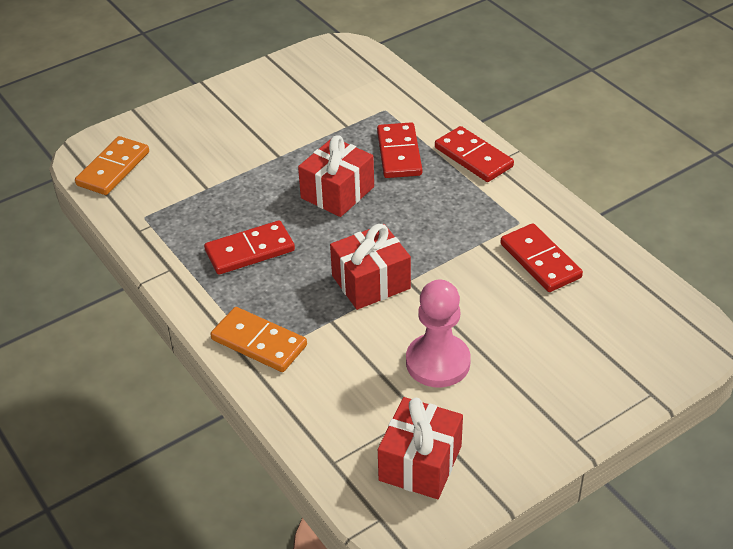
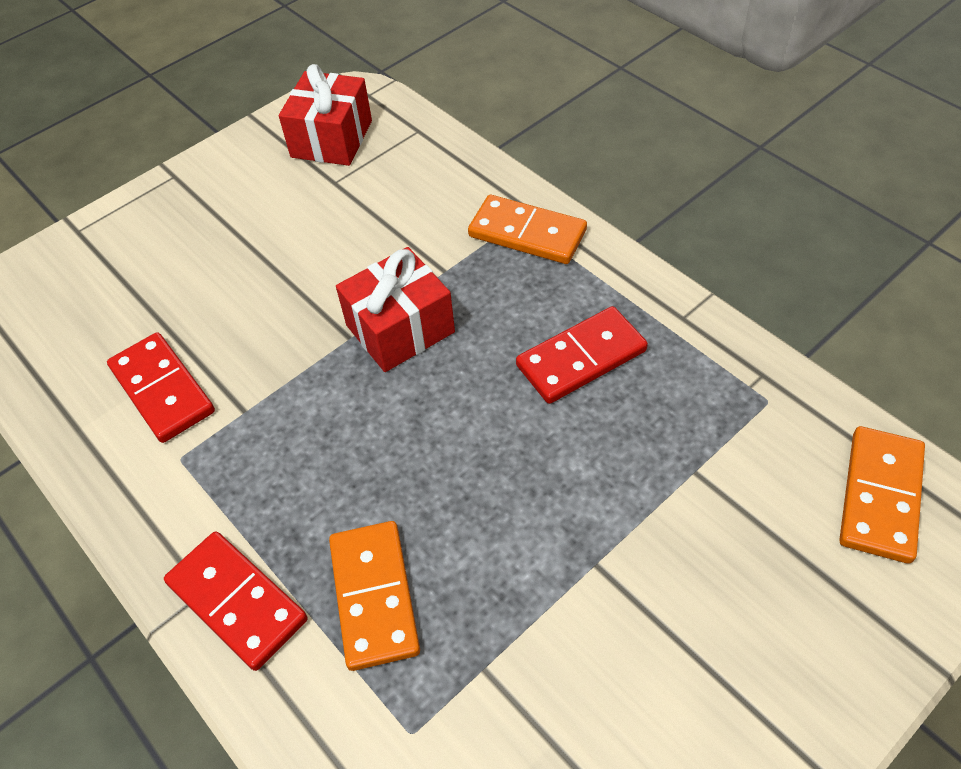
camera: 175 degrees right, 10 degrees up
(337, 192) = (472, 486): red gift -> none
(399, 153) = (374, 596): red domino -> orange domino
(438, 362) = (312, 235): pink pawn -> none

